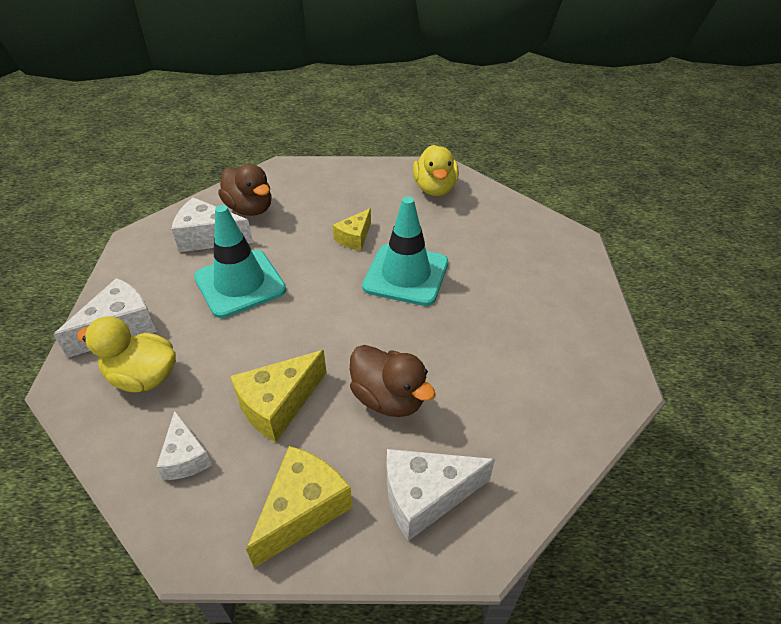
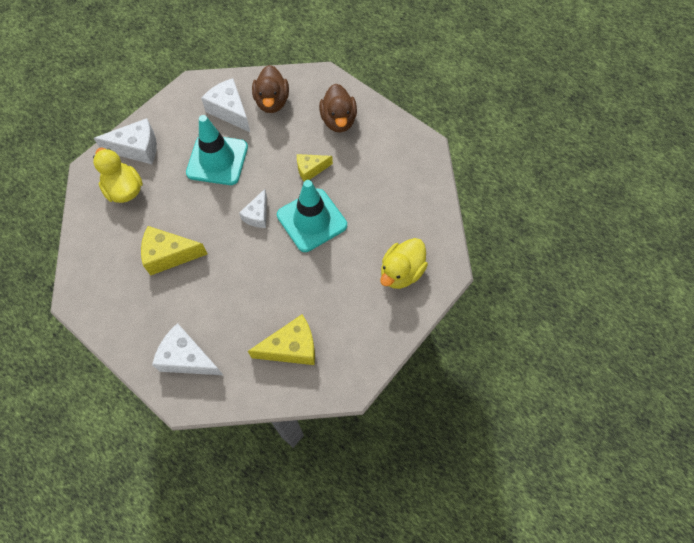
camera: 40 degrees right, 20 degrees up
(185, 457) = (108, 252): white cheese -> white cheese (257, 215)
(303, 509) = (132, 319): yellow cheese -> yellow cheese (291, 347)
(388, 398) = (222, 293): brown duck -> brown duck (338, 120)
(435, 189) = (403, 163): yellow duck -> yellow duck (401, 272)

